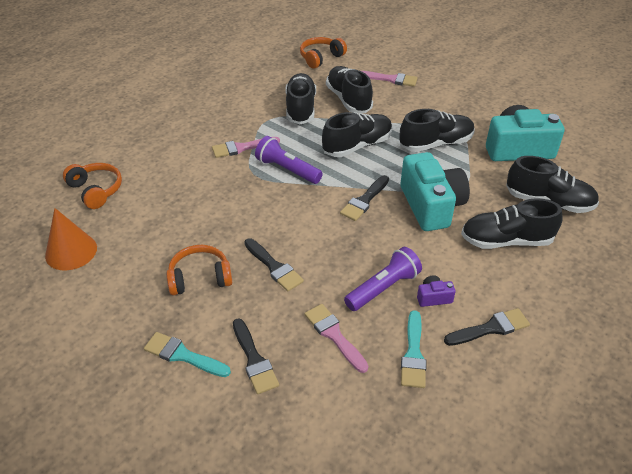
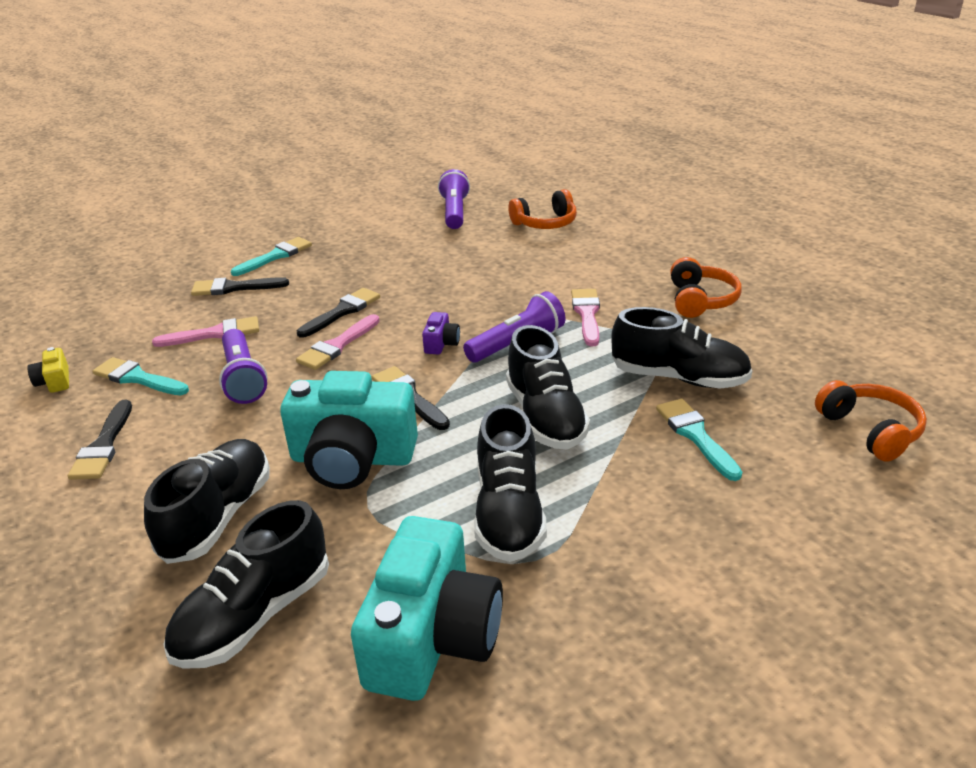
camera: 110 degrees right, 10 degrees down
(71, 251) = (455, 212): orange cone -> purple flashlight
(200, 278) = (364, 270): orange headphones -> orange headphones (700, 300)
(274, 267) = (342, 312): black brush -> black brush turned 150 degrees clockwise
(348, 100) = (695, 435): black shoe -> turquoise brush
(390, 79) = (769, 512): pink brush -> pink brush (337, 345)
(433, 297) = (192, 413): purple camera -> purple camera (441, 343)
(445, 413) = (54, 381): none -> yellow camera

